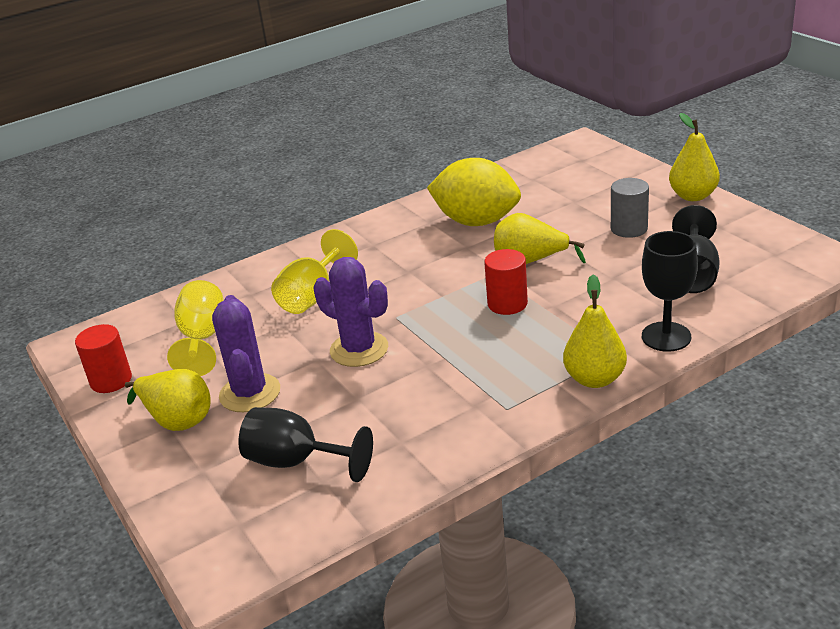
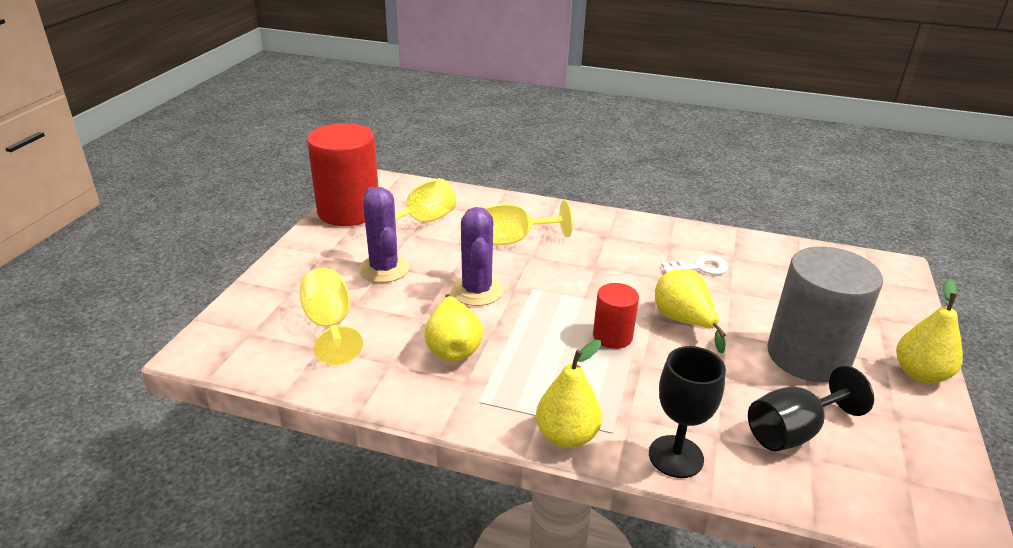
camera: 45 degrees right, 0 degrees up
(111, 380) = (348, 211): red cylinder -> red cylinder, size x1.97
(177, 420) = (332, 255): yellow pear -> yellow pear (453, 347)
(250, 393) = (384, 269): purple cactus -> purple cactus turned 60 degrees counterclockwise
(296, 462) = (330, 325): black goblet -> yellow goblet
(476, 221) = (700, 267): yellow lemon -> white key
(629, 228) = (808, 356): grey cylinder -> grey cylinder, size x1.97

